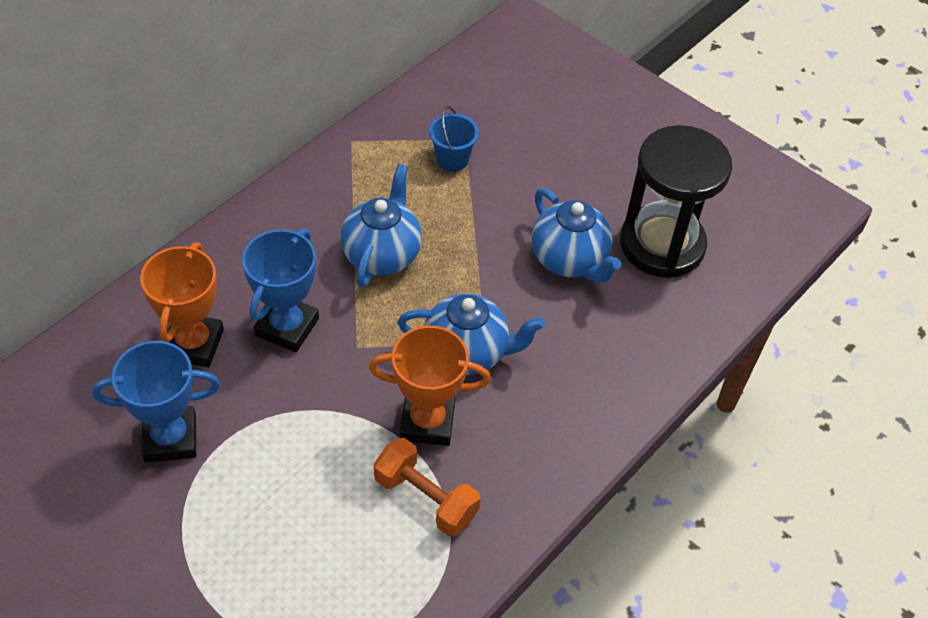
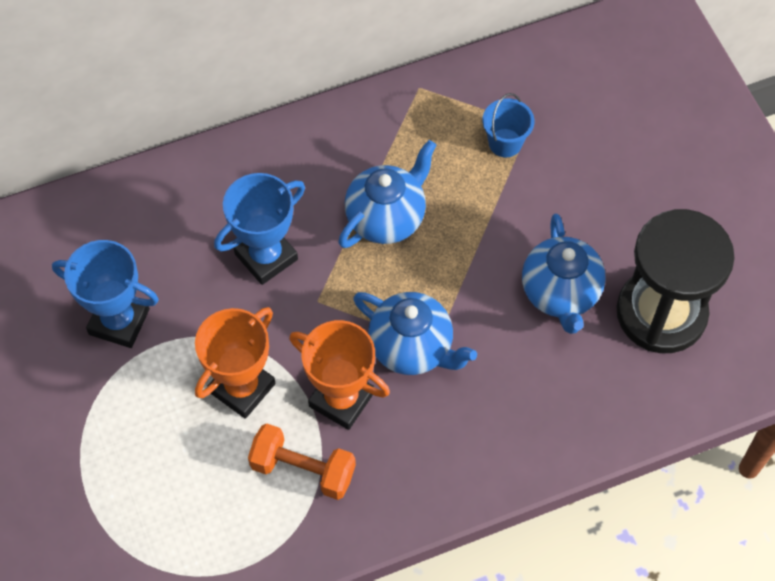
camera: 30 degrees right, 10 degrees up
(193, 344) = (179, 241): orange trophy -> orange trophy (242, 388)
(426, 498) = (303, 469): orange dumbbell -> orange dumbbell turned 45 degrees counterclockwise

